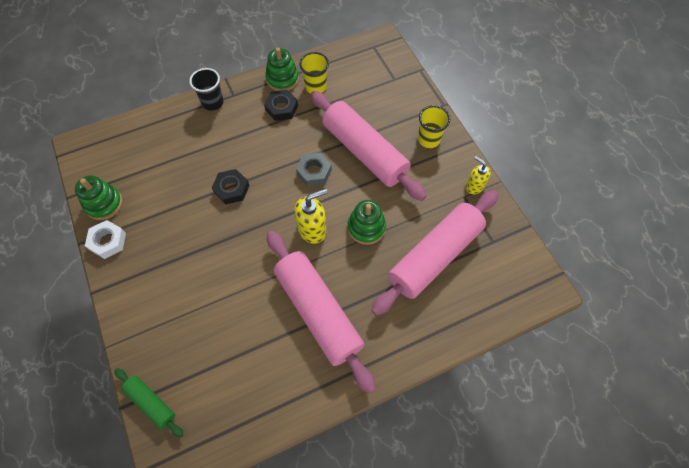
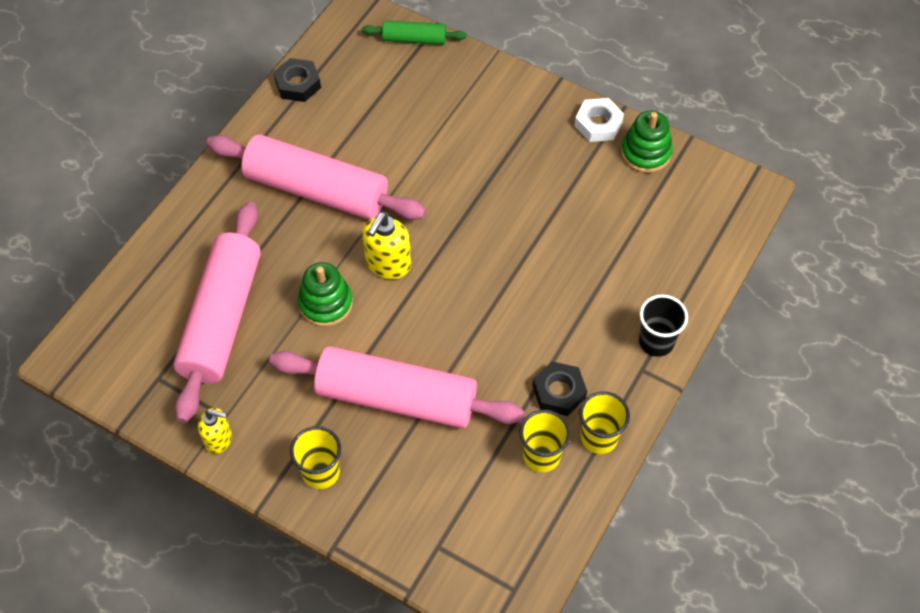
camera: 145 degrees right, 5 degrees down
(231, 189) = (522, 251): black nut -> black nut (298, 84)
(282, 79) = (599, 438): green stacking toy -> yellow cup
(314, 172) = (441, 331): grey nut -> none

